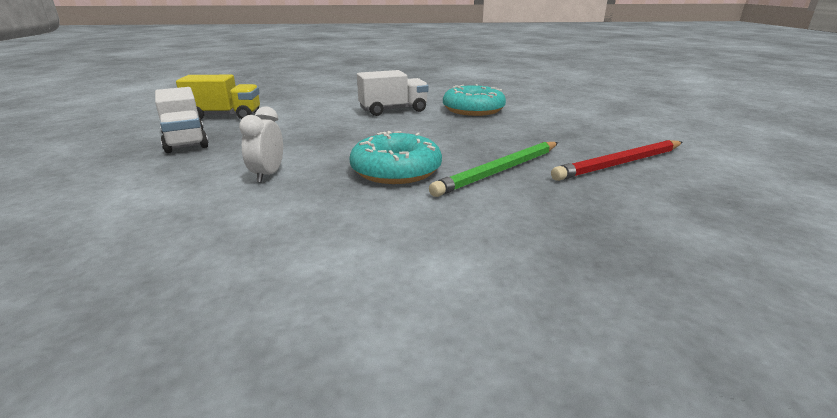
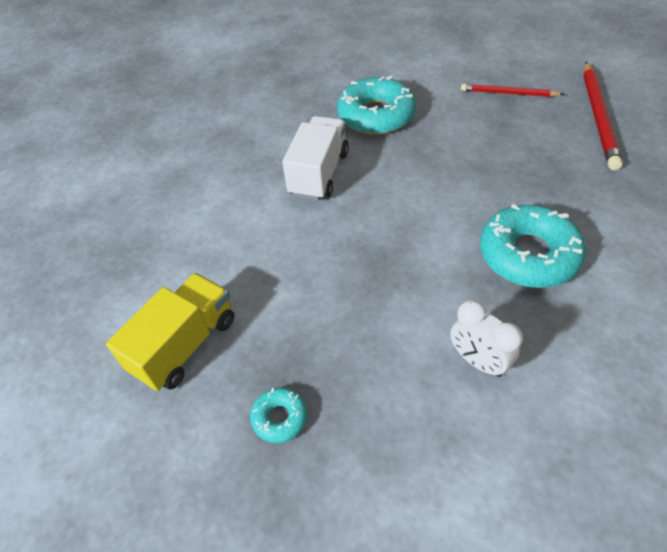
camera: 50 degrees left, 25 degrees up
(185, 141) = (280, 418): white truck -> turquoise donut
(500, 171) = (573, 189): green pencil -> none
(578, 133) = (508, 93): none -> red pencil

